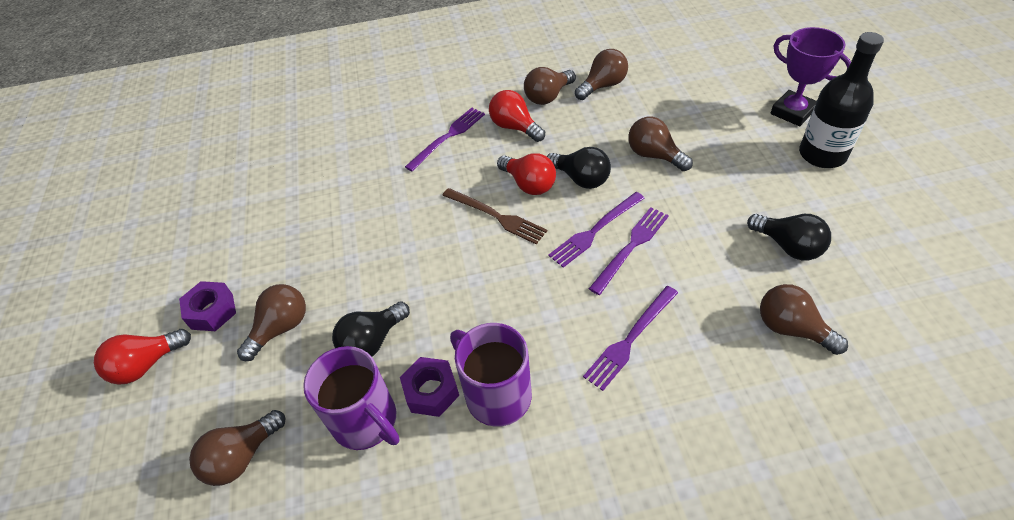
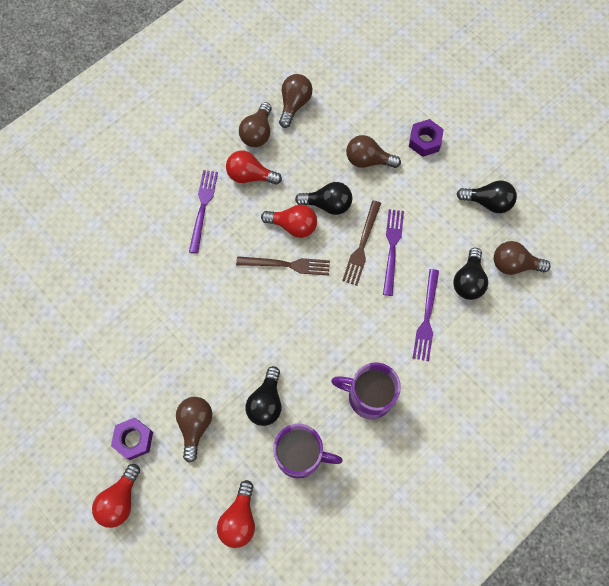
camera: 35 degrees left, 20 degrees up
(242, 457) = (239, 519): brown light bulb -> red light bulb
(431, 391) = (327, 415): purple nut -> purple nut (424, 141)
(595, 230) = (362, 245): purple fork -> brown fork
(713, 321) = (468, 281): none -> black light bulb
(792, 112) = (443, 78): purple trophy -> none
(822, 154) = (478, 112): black bottle -> none

